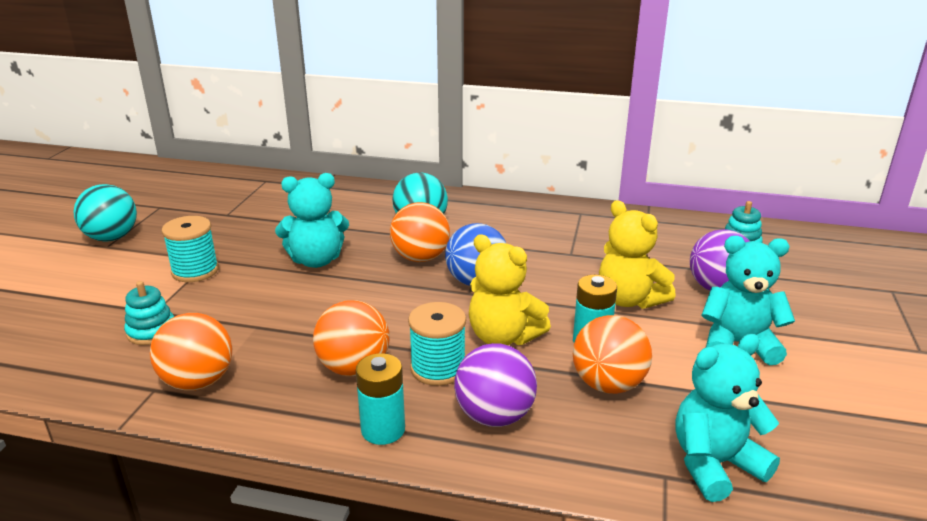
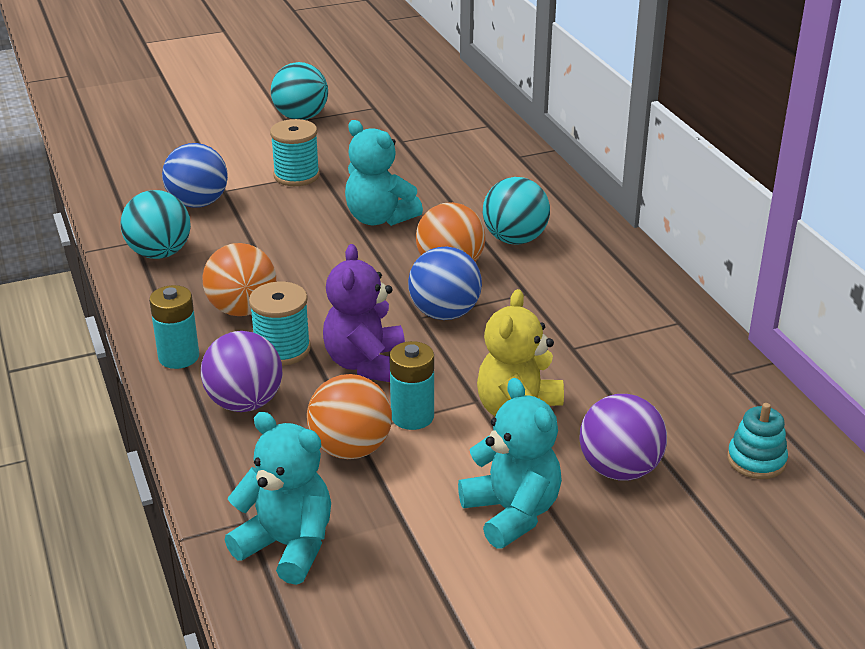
camera: 55 degrees right, 5 degrees up
(151, 331) = (198, 203): turquoise stacking toy -> blue ball
(198, 382) = (159, 253): orange ball -> turquoise ball
(503, 337) = (366, 364): yellow teddy bear -> purple teddy bear

